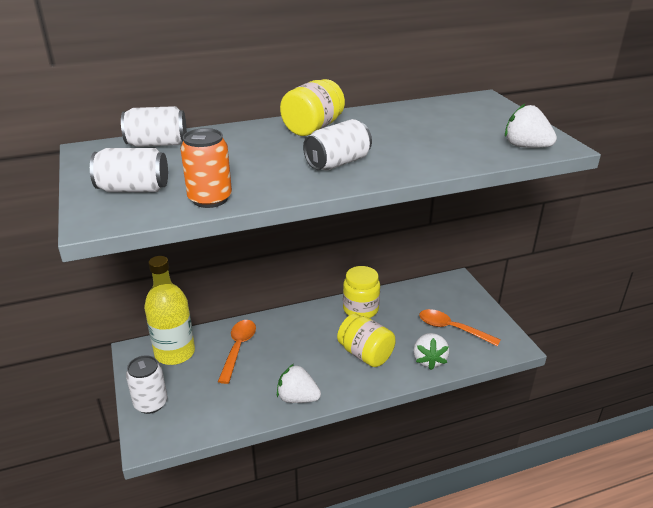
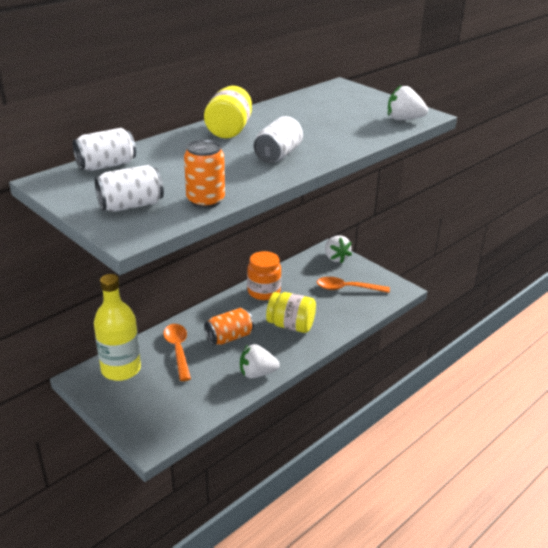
camera: 25 degrees left, 0 degrees up
(151, 403) = (130, 415): white can -> none
(295, 349) = (229, 337): none -> orange can
(360, 309) = (264, 292): yellow jar -> orange jar
(429, 360) = (343, 316): white strawberry -> white strawberry (336, 258)

